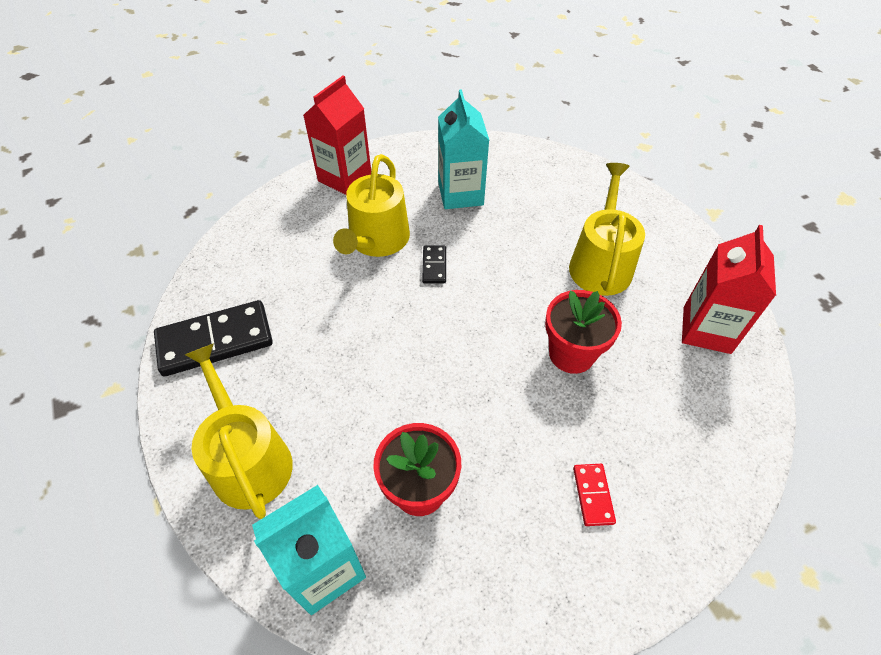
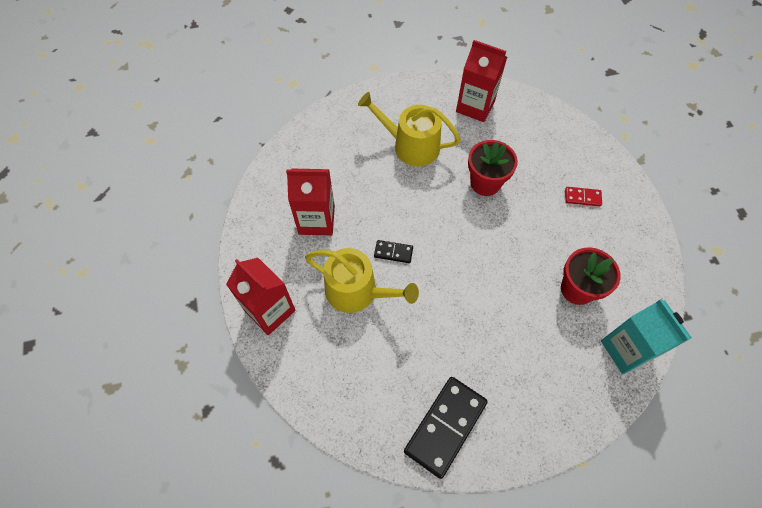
camera: 80 degrees left, 10 degrees up
(215, 341) = (445, 426): black domino -> black domino turned 45 degrees clockwise
(248, 459) = (552, 397): yellow watering can -> none
(460, 194) = (316, 220): turquoise carton -> red carton

